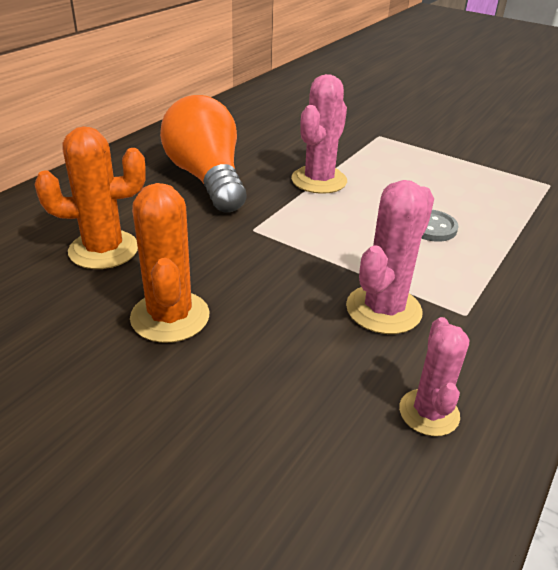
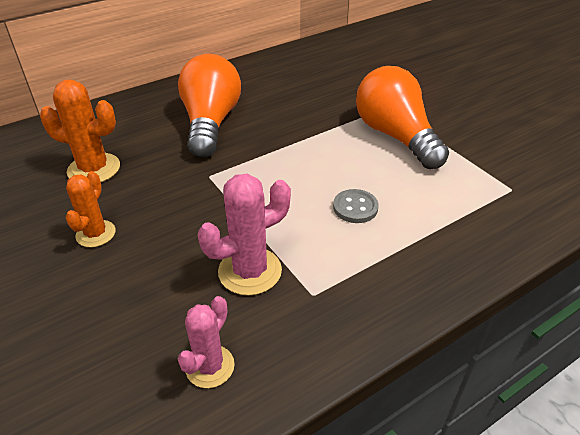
camera: 25 degrees right, 5 degrees up
(170, 317) = (96, 234): orange cactus -> orange cactus, size x0.66
(319, 180) = (297, 142): pink cactus -> none
(410, 159) = (395, 136): none -> orange light bulb

